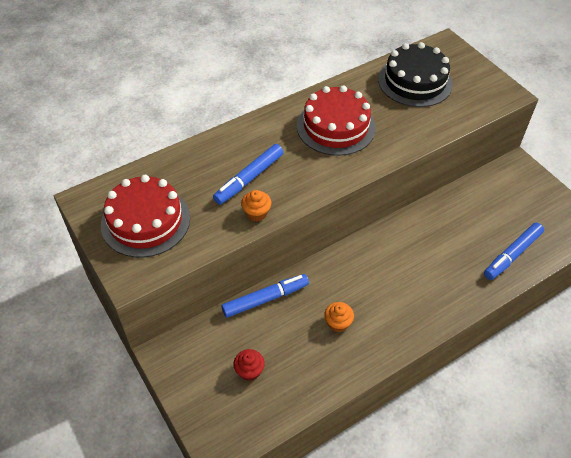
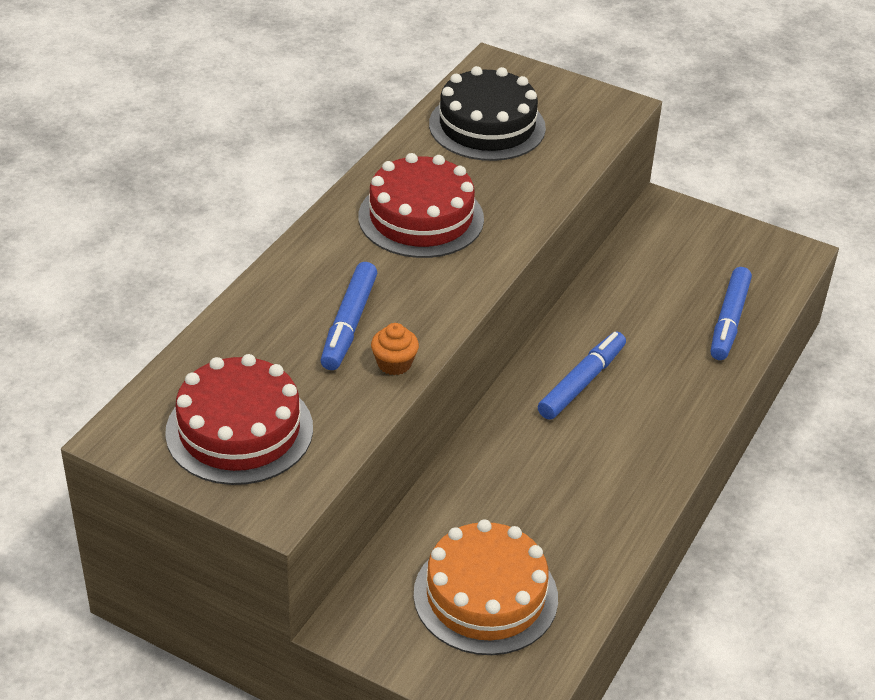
camera: 30 degrees left, 10 degrees down
(249, 371) = (485, 595): red cupcake -> orange cake
(265, 299) = (441, 498): blue marker -> blue marker (581, 382)
(338, 323) = (563, 489): orange cupcake -> none

